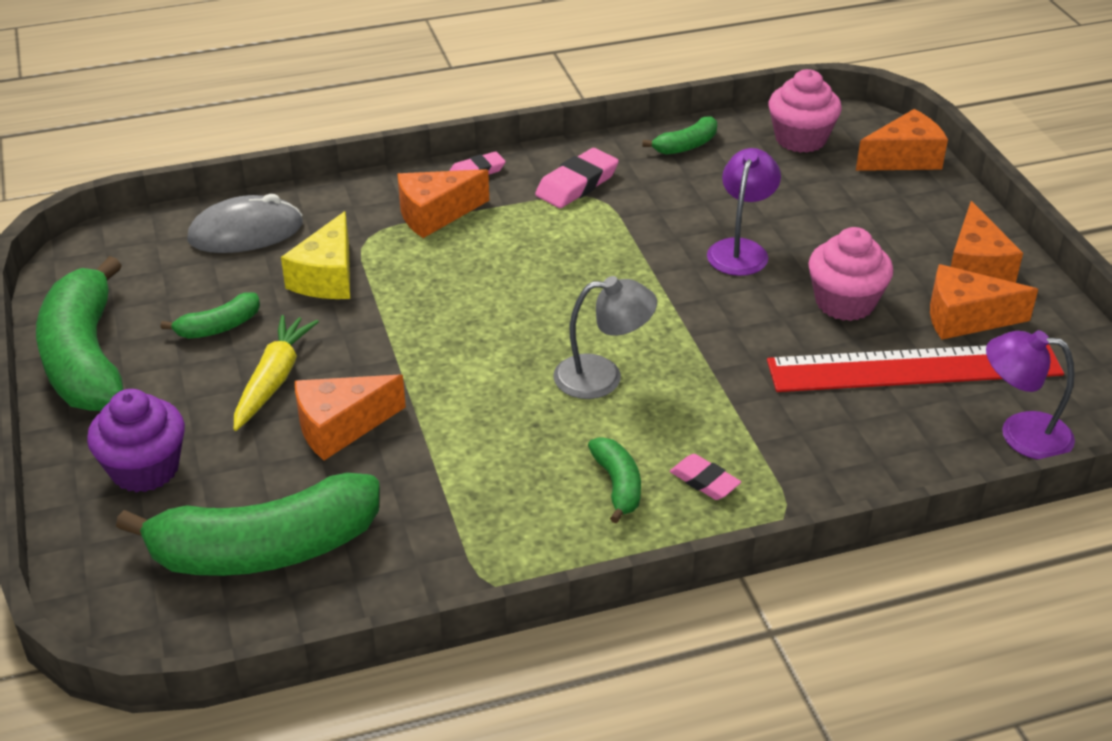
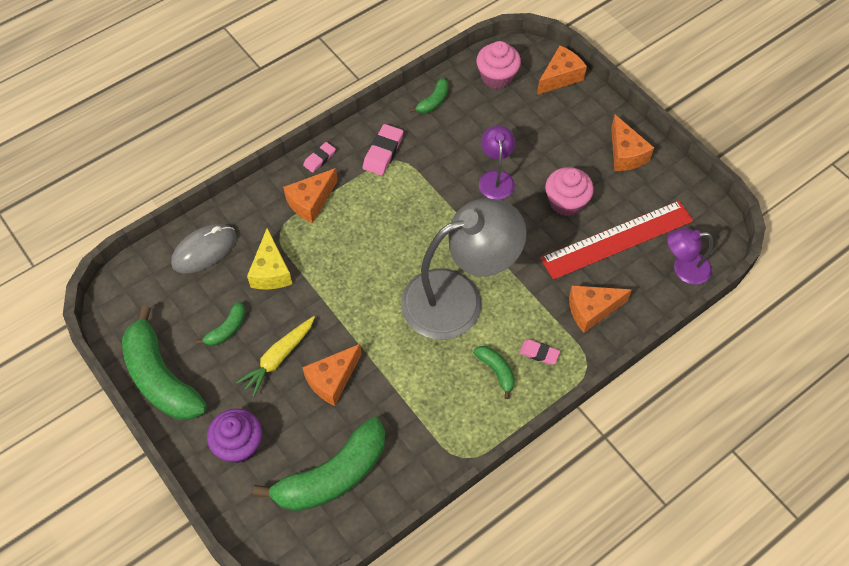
camera: 20 degrees left, 20 degrees up
(273, 380) = (278, 358): yellow carrot -> yellow carrot turned 135 degrees counterclockwise
(602, 377) = (458, 298): grey lamp -> grey lamp, size x2.09
(965, 318) = (631, 194): orange cheese -> orange cheese (592, 310)

